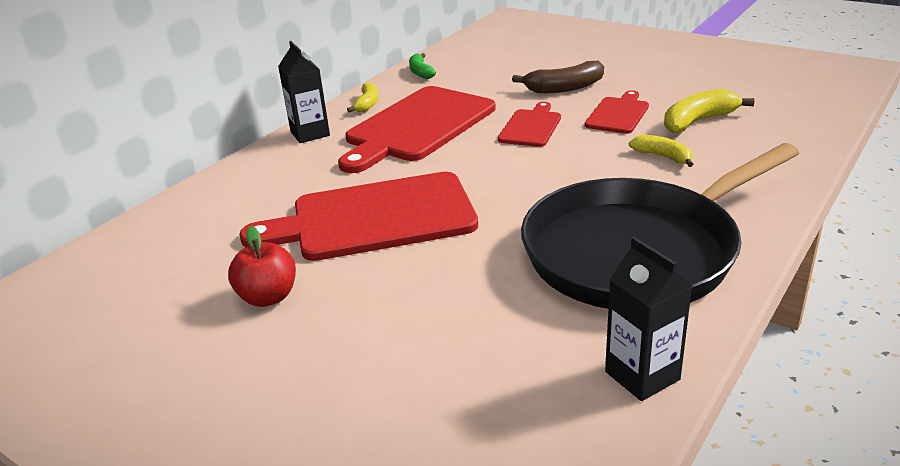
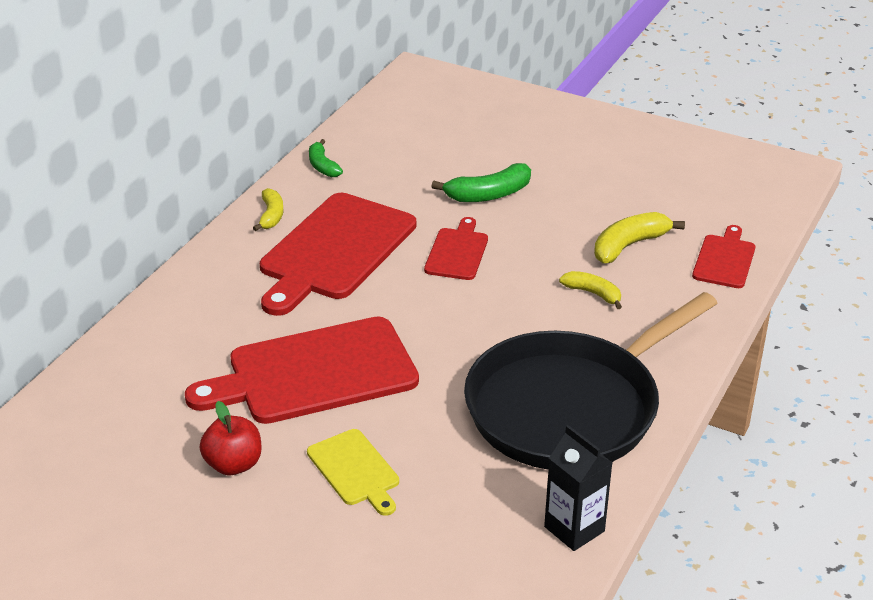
camera: 10 degrees left, 5 degrees up
(310, 134) = (217, 260): black carton -> none
(395, 306) = (355, 470): none -> yellow cutting board
(564, 88) = (489, 194): brown banana -> green banana
(618, 114) = (547, 235): red cutting board -> red cutting board (724, 259)

